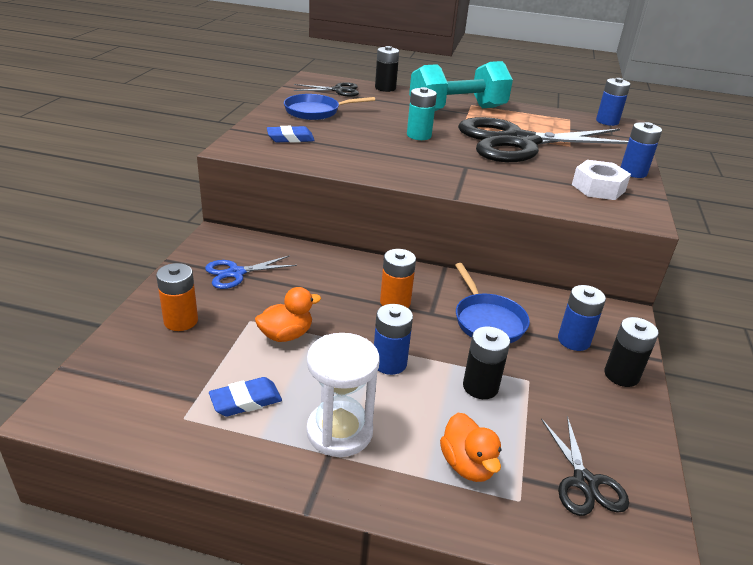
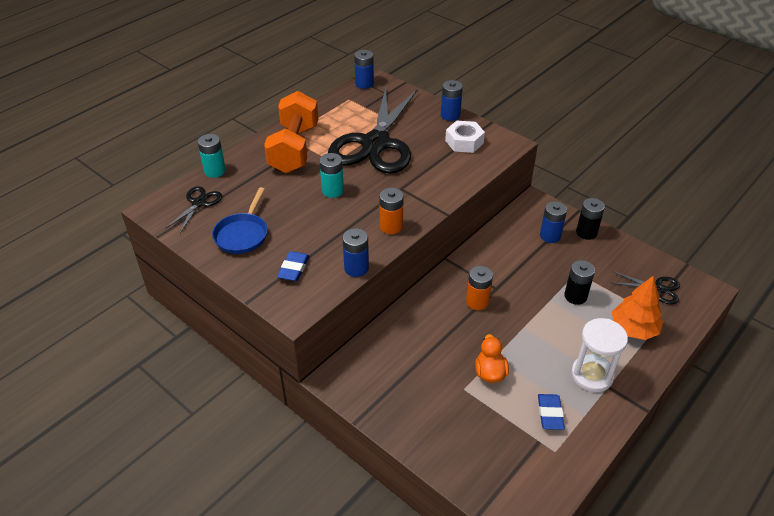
camera: 60 degrees left, 10 degrees up
(181, 321) = (448, 431): orange battery -> orange battery (391, 226)
(236, 273) = (398, 381): blue scissors -> none
(385, 88) = (215, 171): black battery -> turquoise battery
(389, 363) = (539, 329): blue battery -> blue battery (356, 268)
(457, 110) = (294, 149): turquoise dumbbell -> orange dumbbell
(467, 465) = (633, 329): orange duck -> orange tree
(487, 321) = (516, 265): blue pan -> none

